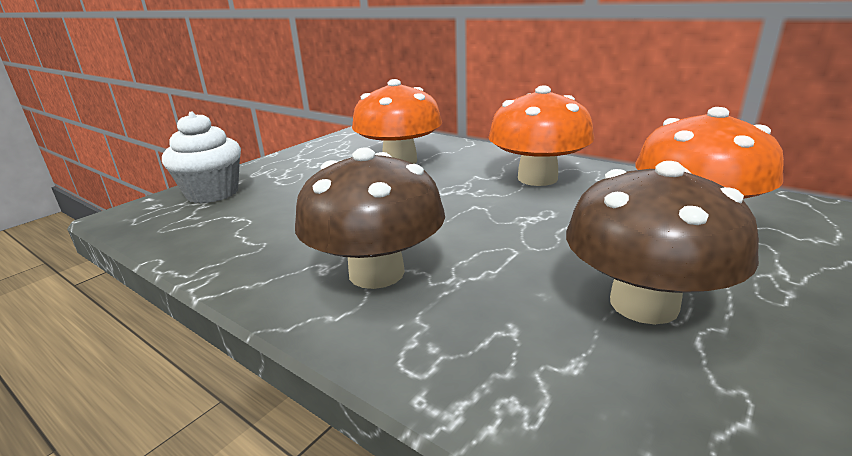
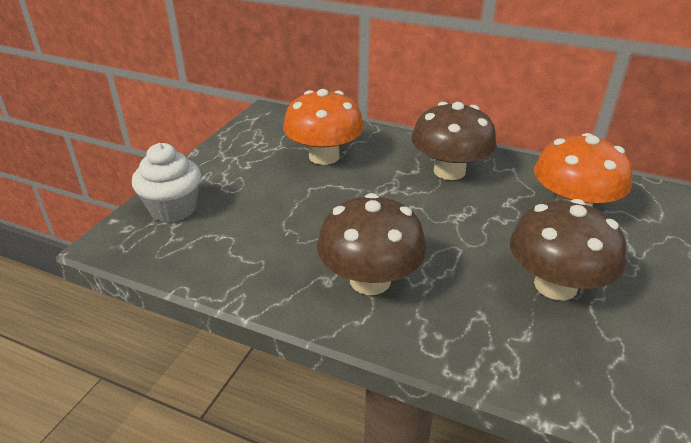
camera: 15 degrees left, 10 degrees up
(537, 178) = (449, 171): orange mushroom -> brown mushroom

